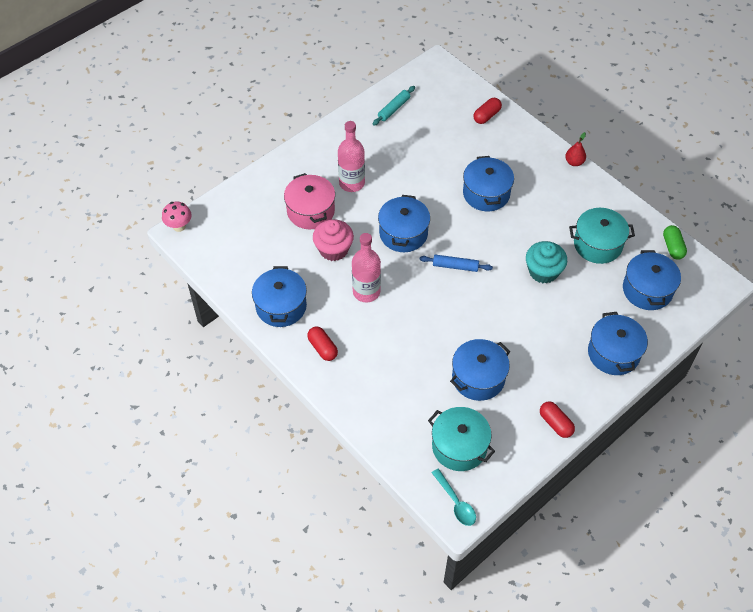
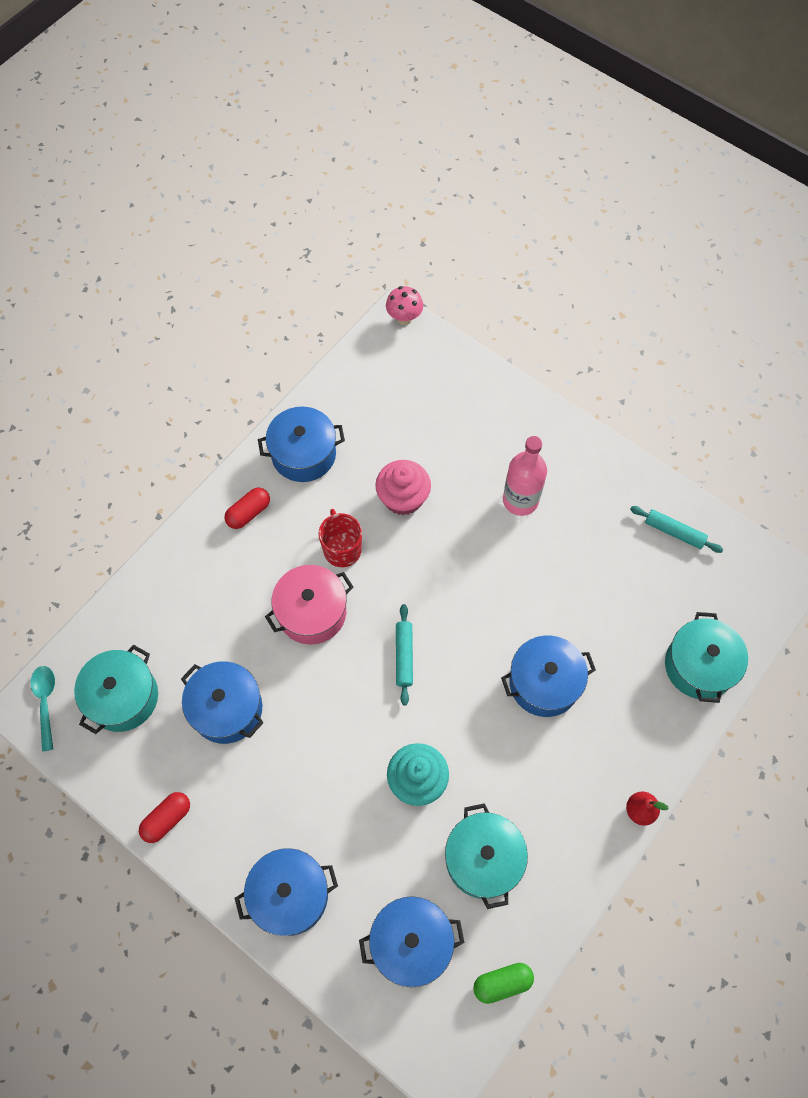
camera: 80 degrees right, 10 degrees up
(311, 211) = (460, 459): pink pot -> pink pot (312, 612)
(366, 292) = (342, 549): pink bottle -> red mug
(403, 233) = (447, 580): blue pot -> none
(455, 266) = (404, 656): blue rolling pin -> turquoise rolling pin
(455, 502) = (45, 702): turquoise spoon -> turquoise spoon turned 120 degrees clockwise
(486, 116) = (699, 666): red capsule -> turquoise pot

